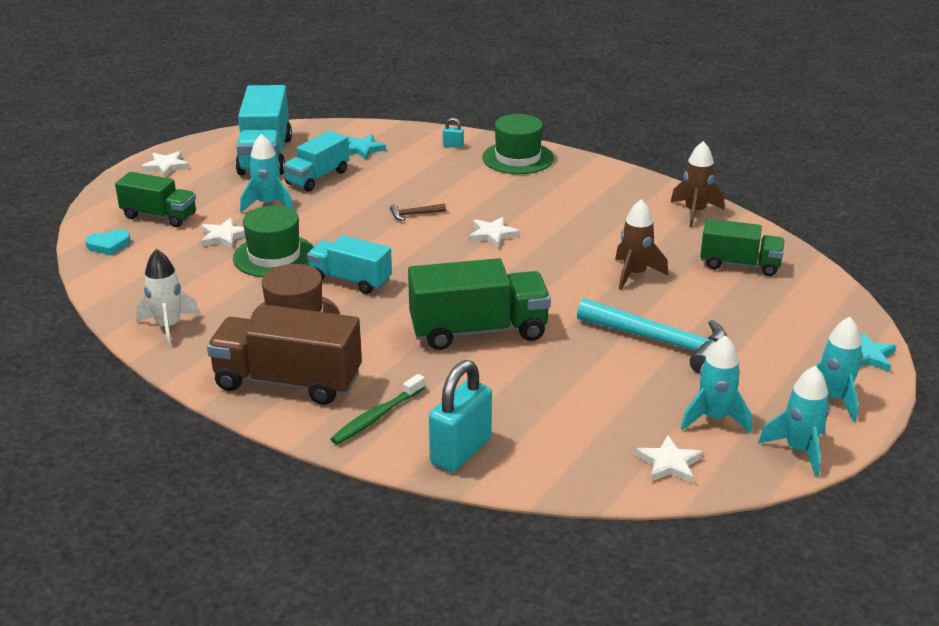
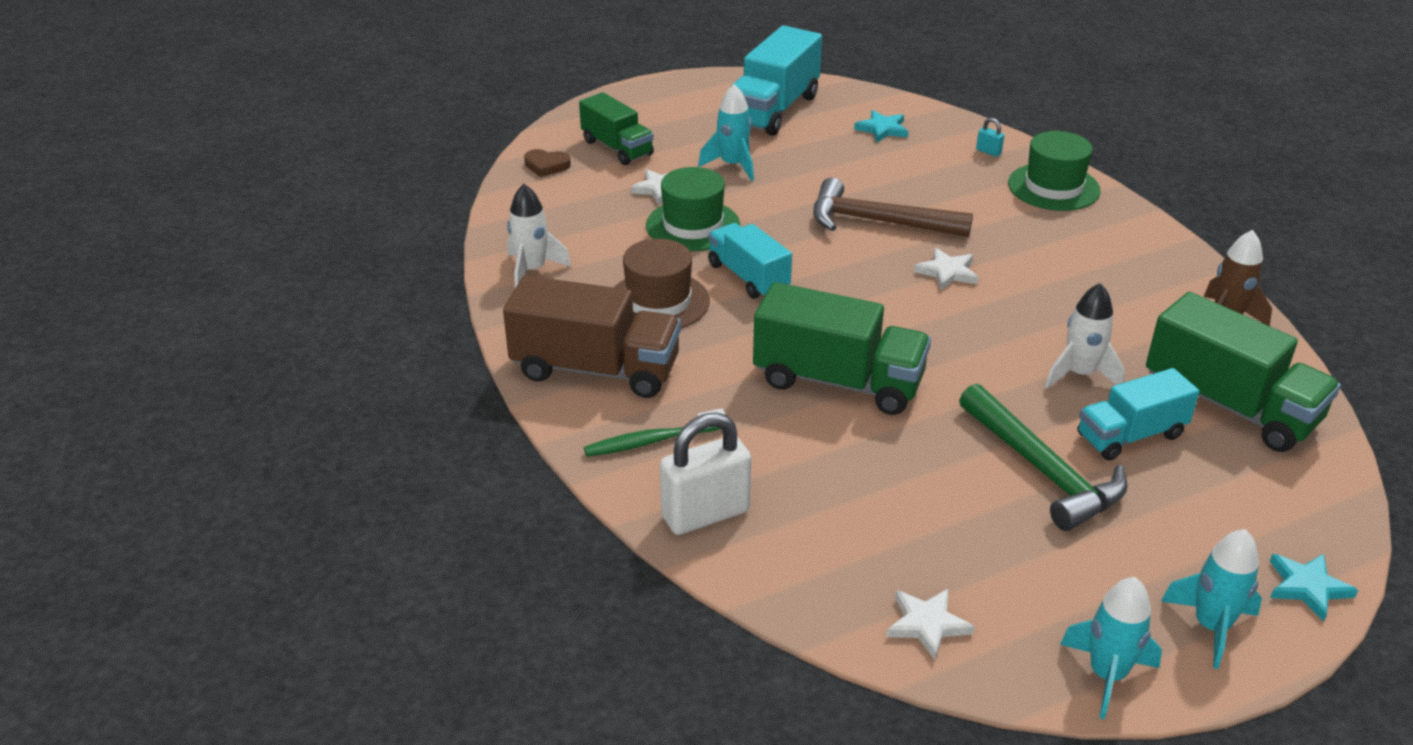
camera: 30 degrees right, 5 degrees up
(109, 245) = (546, 166): turquoise heart -> brown heart
(166, 166) = (666, 96): white star -> none
(288, 382) = (596, 369): brown truck -> brown truck turned 150 degrees clockwise
(317, 177) = (808, 149): turquoise truck -> turquoise truck (1130, 436)
(414, 214) = (878, 222): brown hammer -> brown hammer, size x2.39
(461, 451) = (705, 514): turquoise padlock -> white padlock
(634, 274) = (1080, 374): brown rocket -> white rocket
(661, 342) = (1043, 470): turquoise hammer -> green hammer
(714, 418) = (1030, 591): turquoise rocket -> none
(739, 264) = (1230, 406): green truck -> green truck, size x1.56

